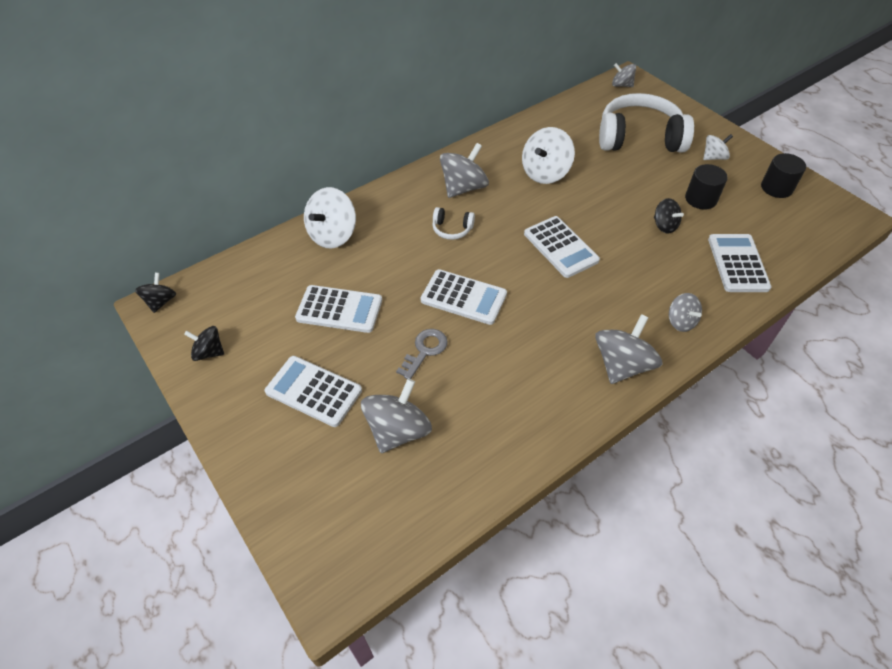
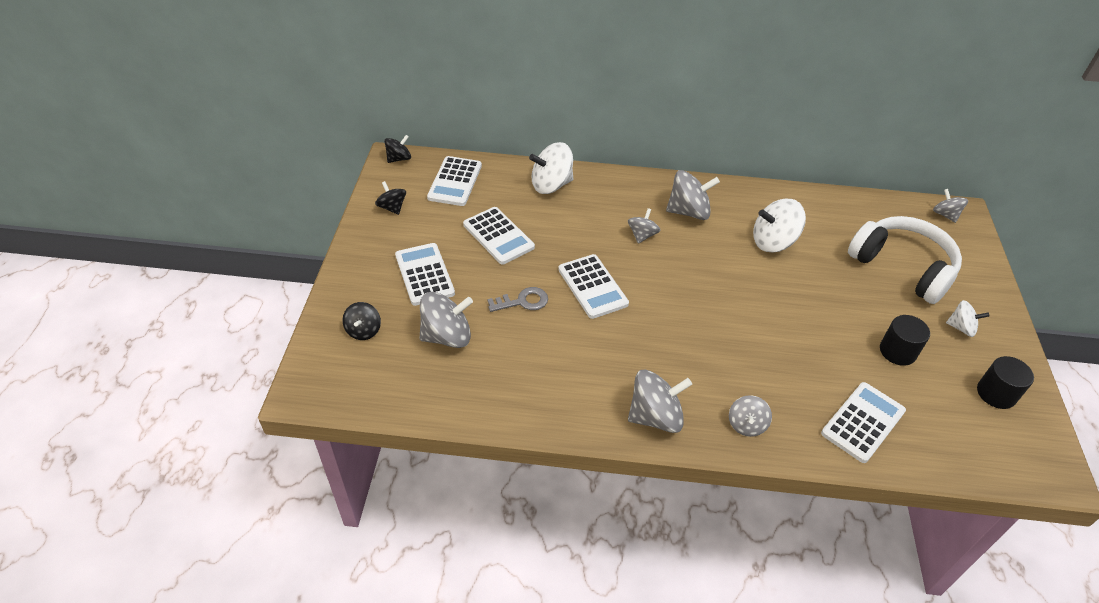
camera: 40 degrees right, 5 degrees down
(452, 229) = (642, 235): white headphones -> grey spinning top
(560, 247) = (714, 303): white calculator -> white calculator (455, 182)
(664, 226) = (830, 348): black spinning top -> black spinning top (363, 330)

